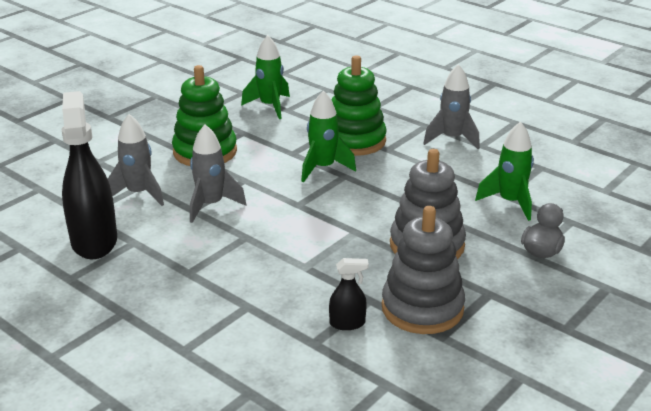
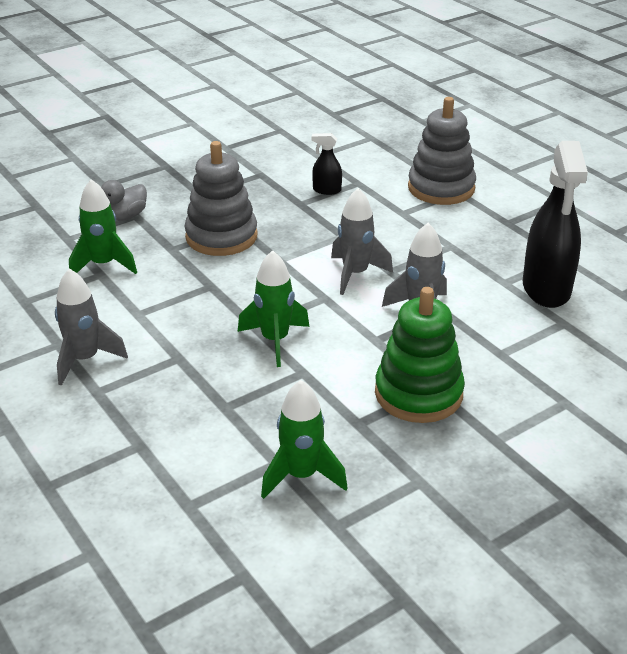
camera: 165 degrees left, 5 degrees up
(139, 194) = (504, 339): grey rocket -> grey rocket (355, 274)
(354, 141) = (212, 379): green stacking toy -> none
(422, 308) = (262, 191): grey stacking toy -> grey stacking toy (441, 188)

